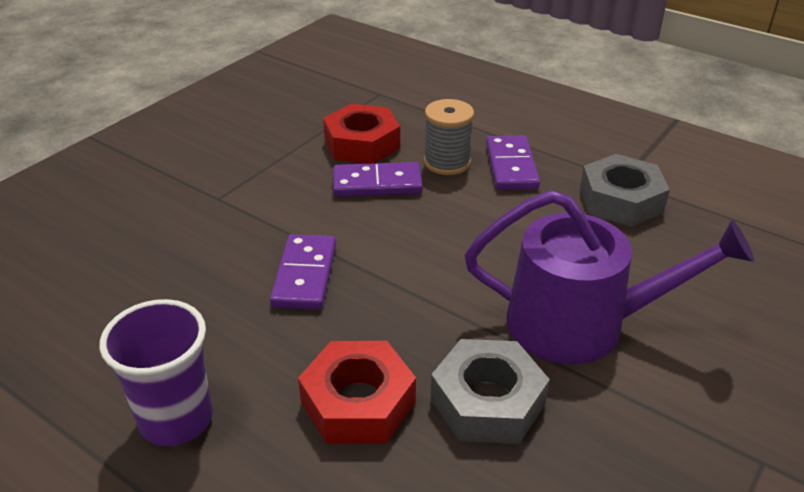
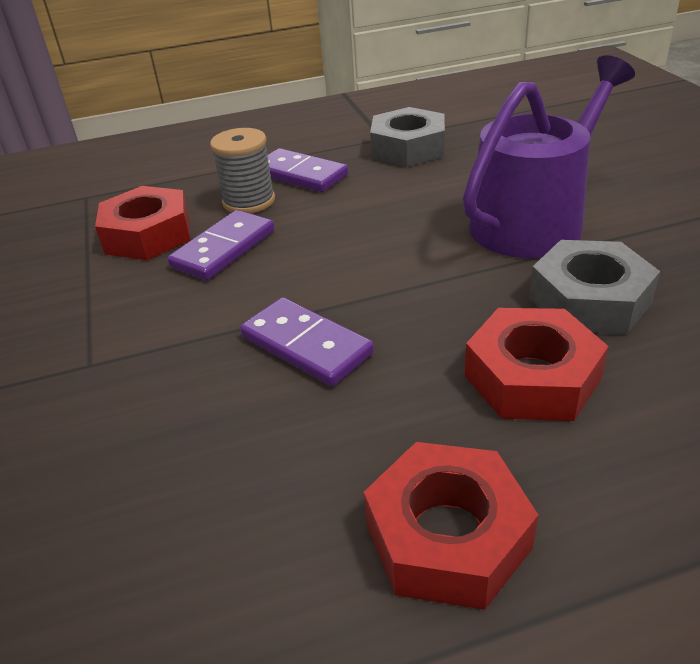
camera: 50 degrees left, 0 degrees up
(176, 419) = (447, 536): purple cup -> red nut

